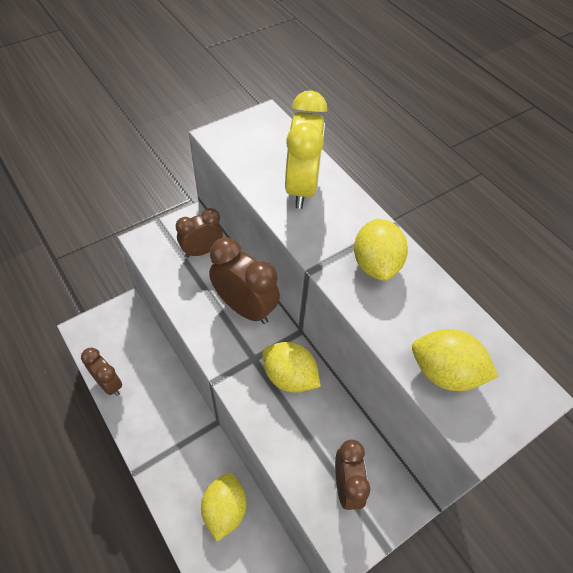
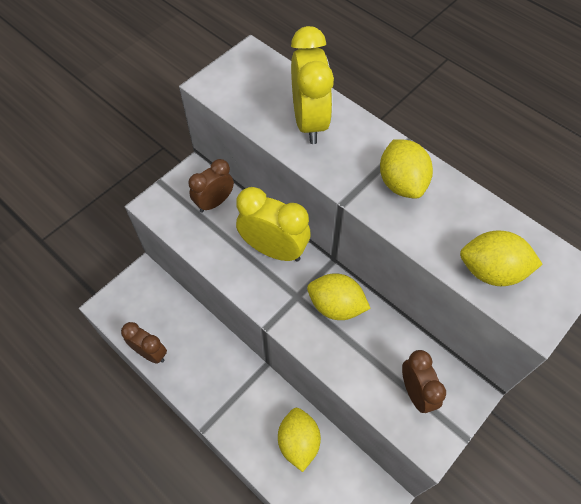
camera: 10 degrees left, 5 degrees up
(245, 308) = (274, 250): brown clock -> yellow clock

